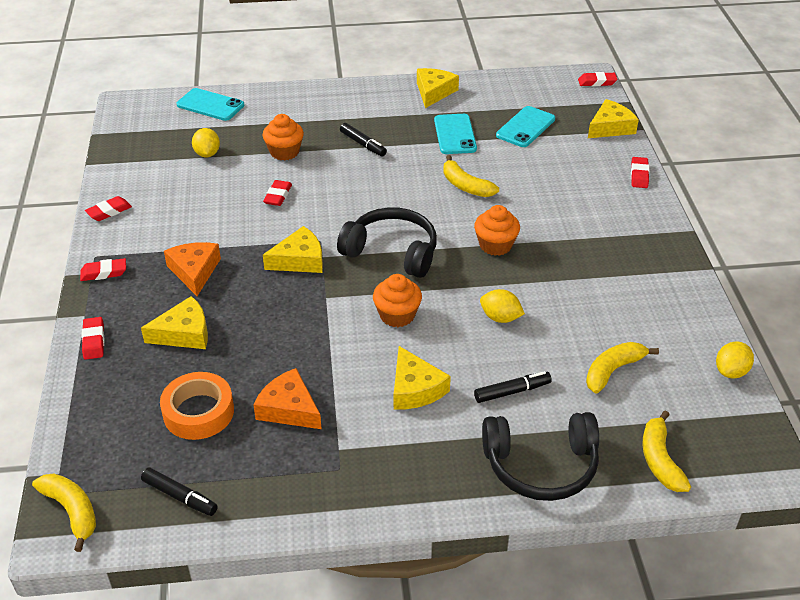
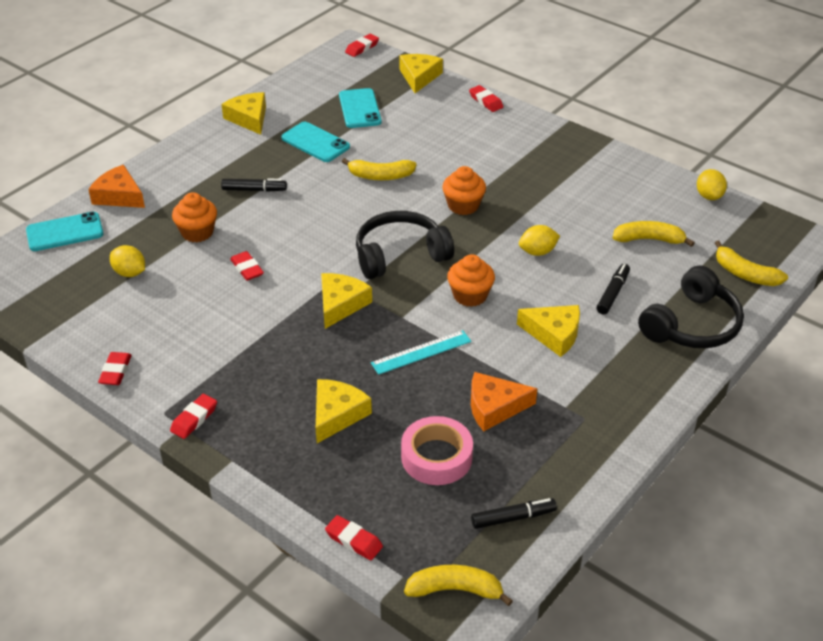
camera: 45 degrees left, 0 degrees up
(94, 341) = (273, 472): red eraser -> red eraser (354, 541)
(194, 271) = (271, 366): orange cheese -> orange cheese (119, 196)
(198, 412) = (436, 457): orange tape -> pink tape
(300, 331) = (421, 352): none -> turquoise ruler
(613, 371) = (649, 239): yellow banana -> yellow banana turned 90 degrees clockwise

